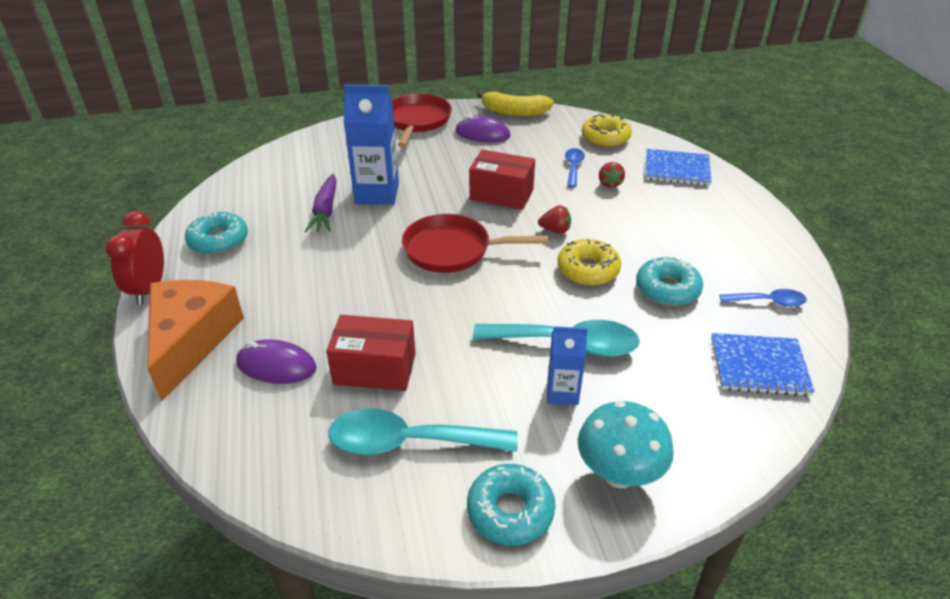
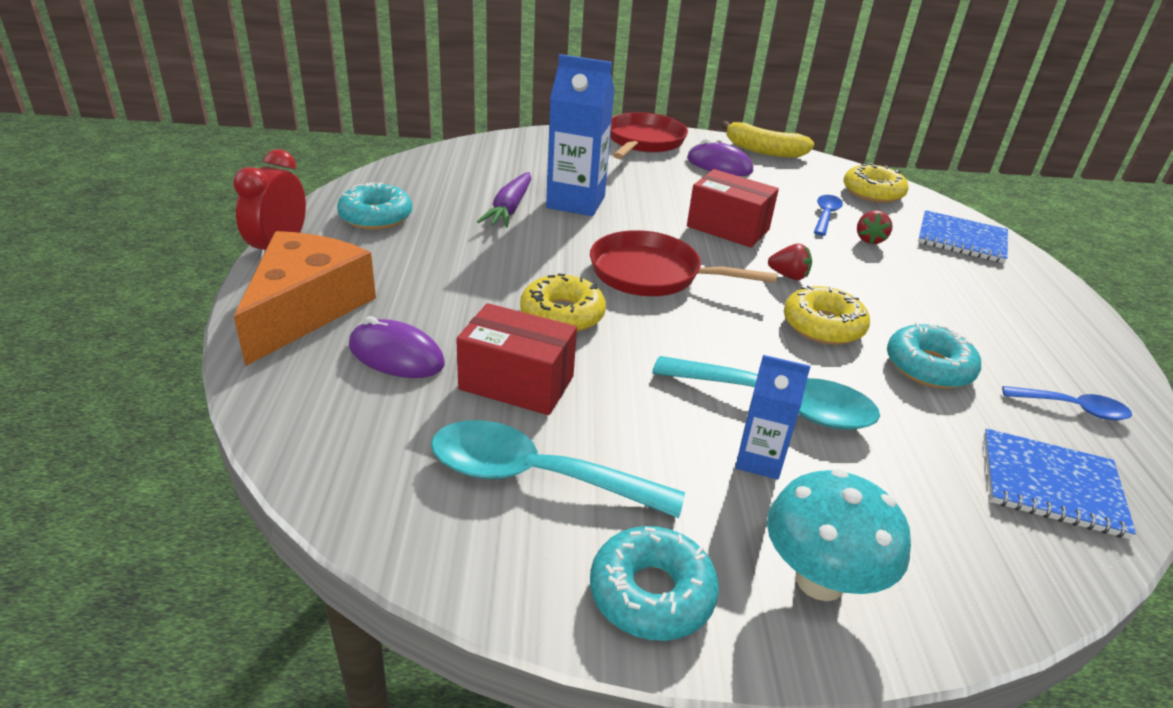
camera: 10 degrees right, 5 degrees down
(393, 302) = (562, 315): none -> yellow donut

